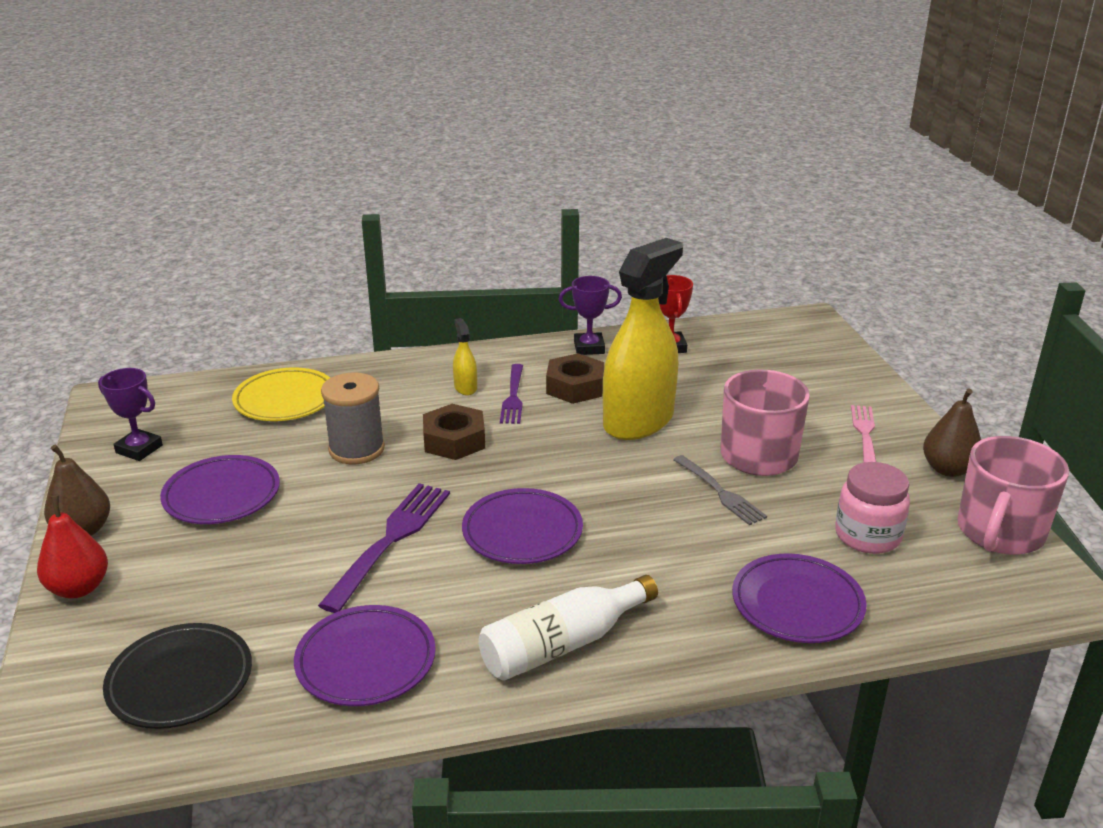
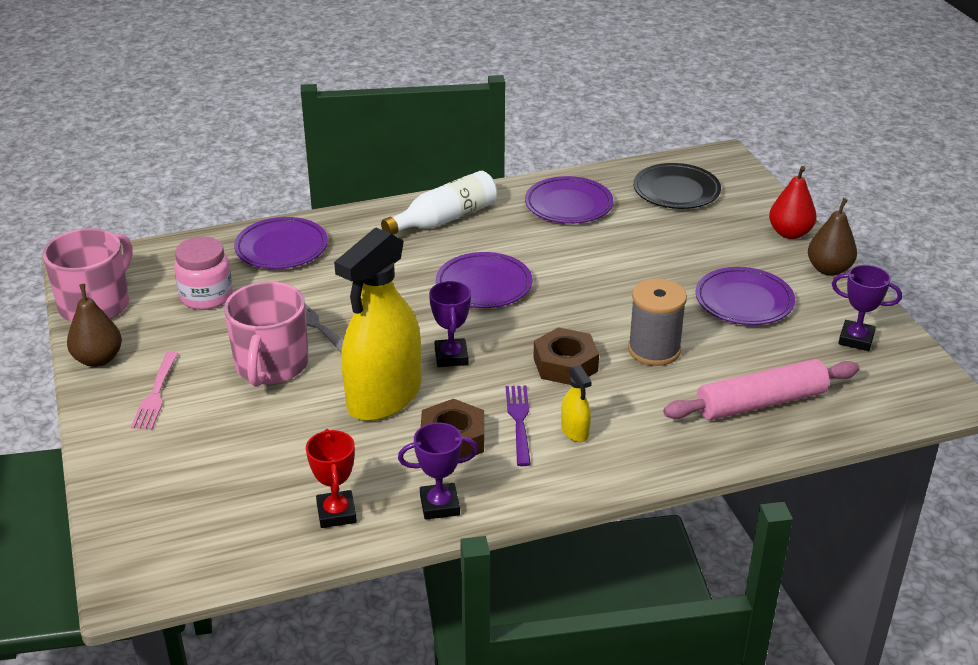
camera: 175 degrees right, 5 degrees up
(285, 400) = (761, 403): yellow plate -> pink rolling pin
(390, 540) = (585, 274): purple fork -> none
(570, 453) = (451, 357): none -> purple trophy

